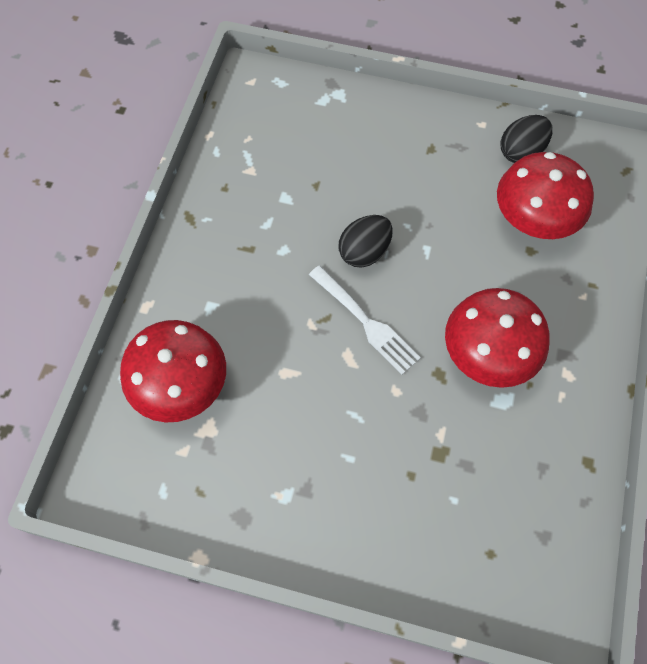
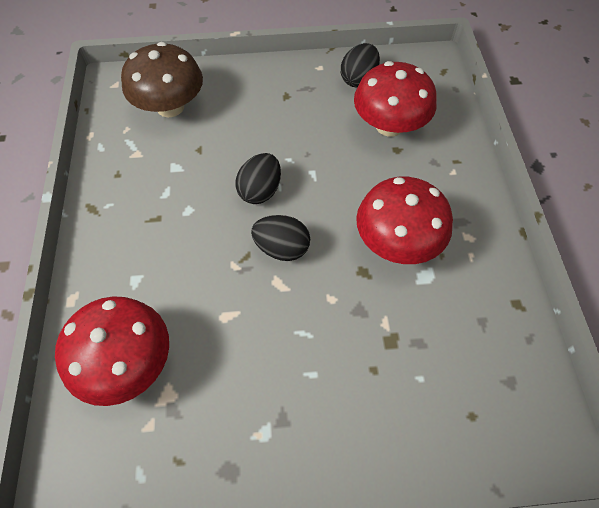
camera: 20 degrees left, 5 degrees down
(301, 125) = (170, 107): none -> brown mushroom
(365, 321) = (282, 248): white fork -> black egg

